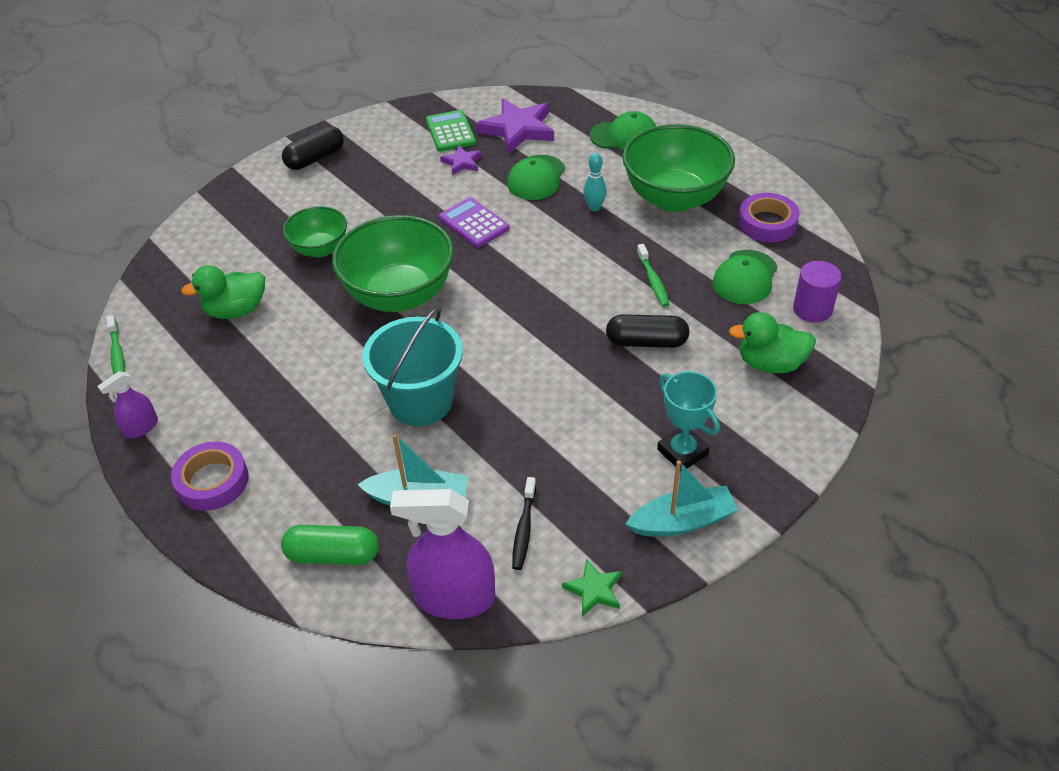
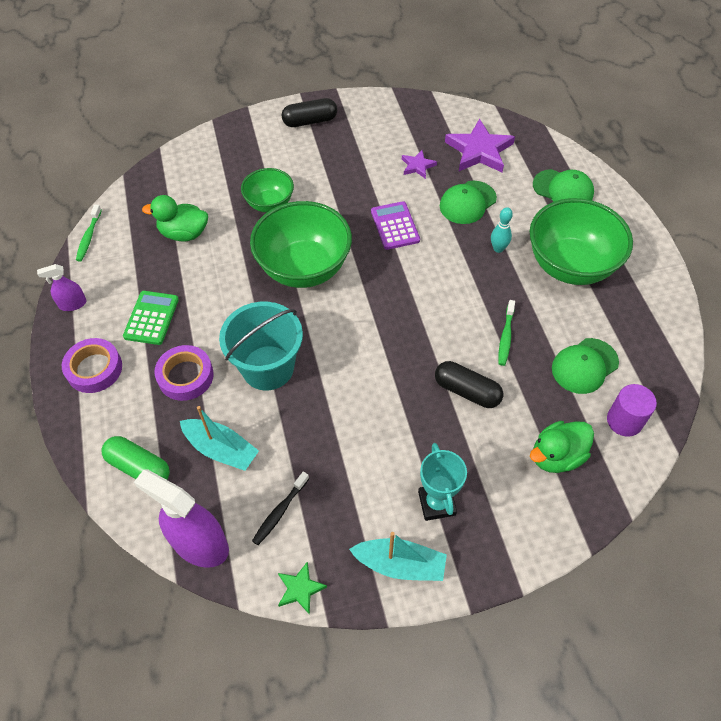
camera: 25 degrees right, 10 degrees up
(450, 132) = (424, 134): green calculator -> green calculator (151, 318)
(767, 223) = (636, 321): purple tape -> purple tape (185, 376)
(770, 363) = (556, 456): green duck -> green duck turned 60 degrees counterclockwise

